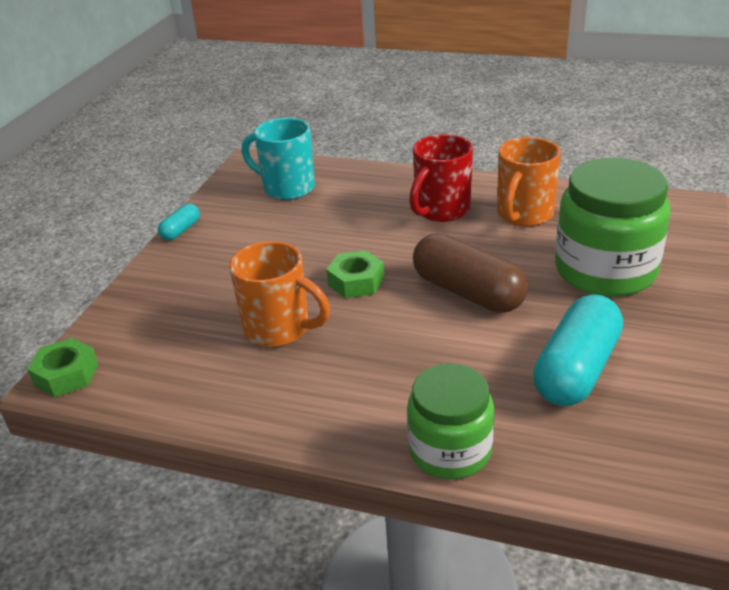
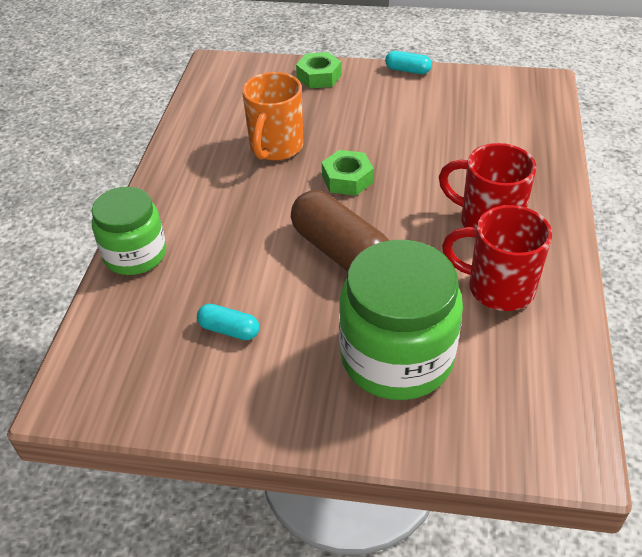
camera: 80 degrees right, 10 degrees up
(66, 375) = (220, 65): green nut -> green nut (319, 76)
(287, 188) = (499, 113): turquoise mug -> none
(468, 292) = (340, 252): brown capsule -> brown capsule turned 75 degrees counterclockwise
(524, 215) = (497, 288): orange mug -> red mug
(576, 370) = (229, 330): turquoise capsule -> turquoise capsule, size x0.48

